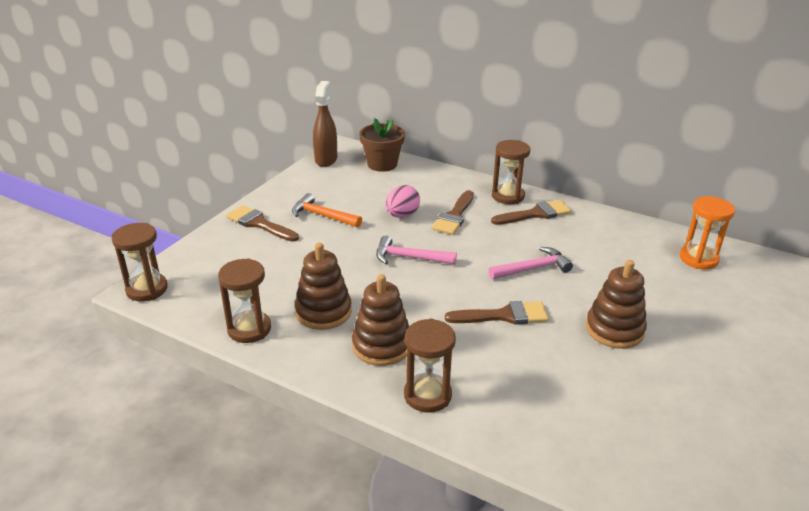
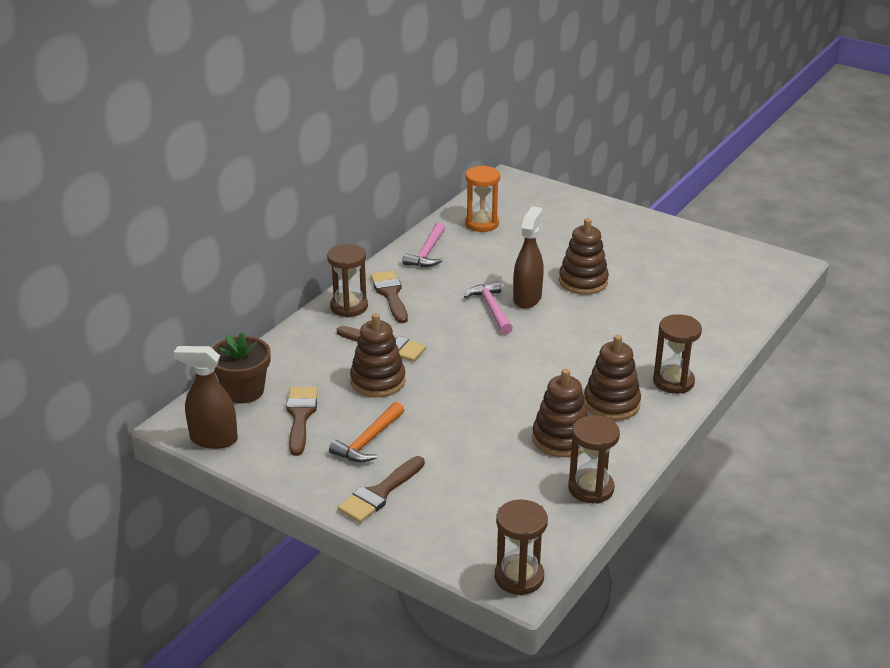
camera: 85 degrees left, 0 degrees up
(402, 215) = (378, 381): pink egg -> brown stacking toy
(409, 257) = (466, 380): pink hammer -> pink hammer (427, 253)
(504, 316) = (565, 333): brown brush -> brown brush (300, 416)
(561, 290) = (527, 298): none -> brown spray bottle

